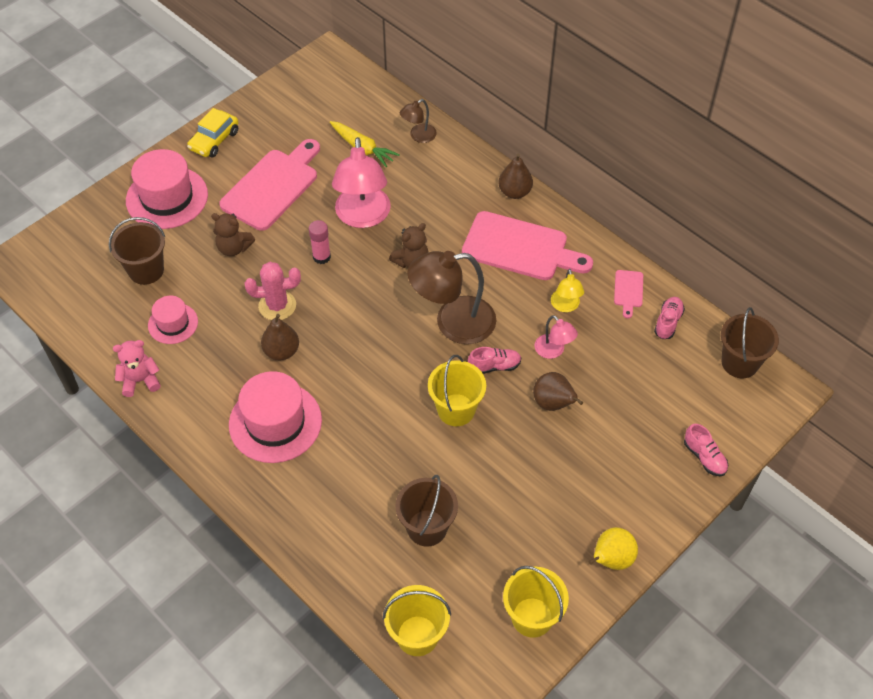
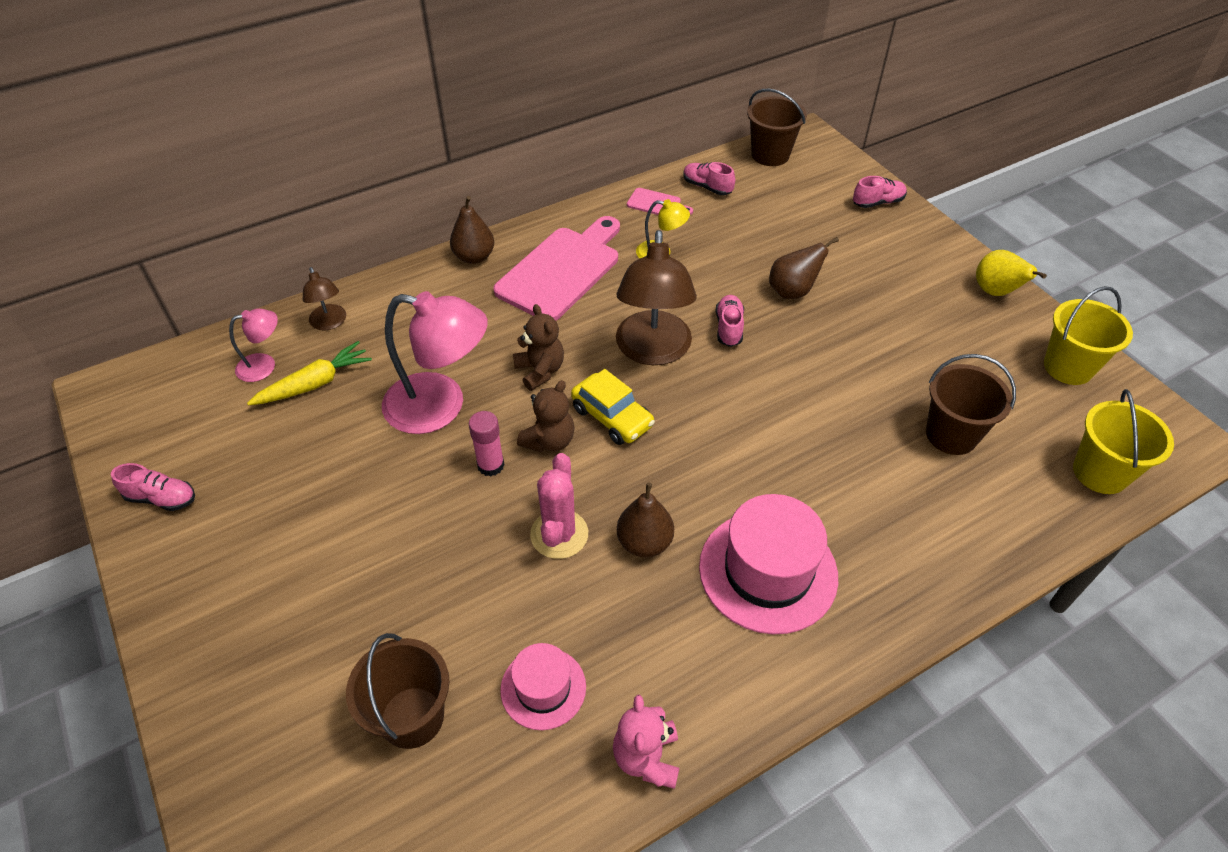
camera: 75 degrees left, 5 degrees down
(167, 197) = (263, 660): pink hat -> none
(214, 140) = (177, 568): yellow car -> yellow car (612, 417)
(234, 248) = (423, 574): brown teddy bear -> brown teddy bear (549, 441)
(257, 114) = (161, 498): none -> pink shoe
(272, 186) = (325, 503): pink cutting board -> none
(456, 410) = (785, 374): yellow bucket -> none
(553, 351) = (720, 276): pink lamp -> pink lamp (264, 365)

